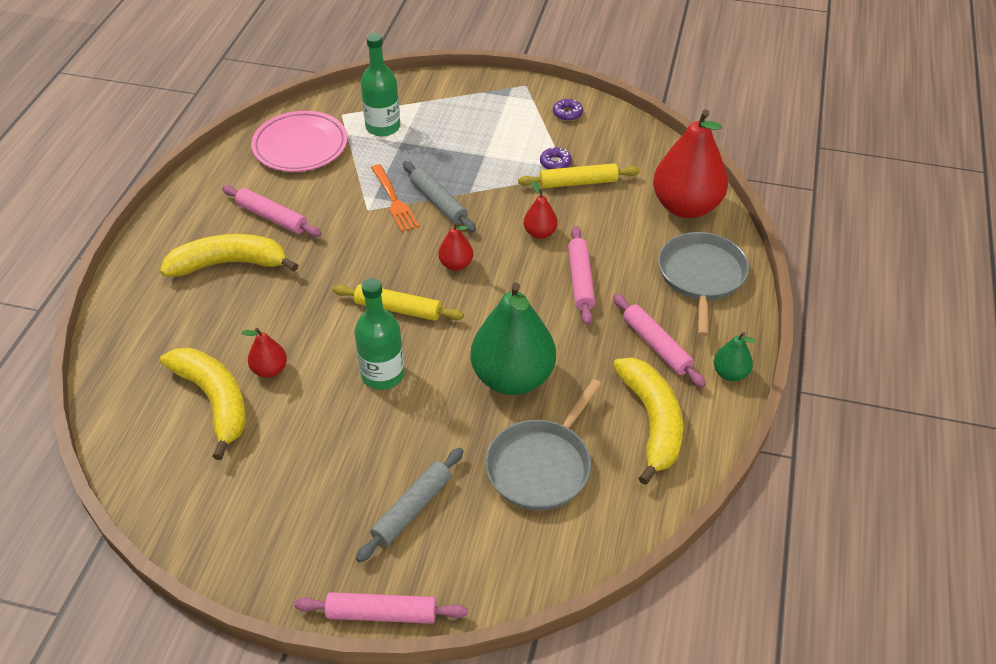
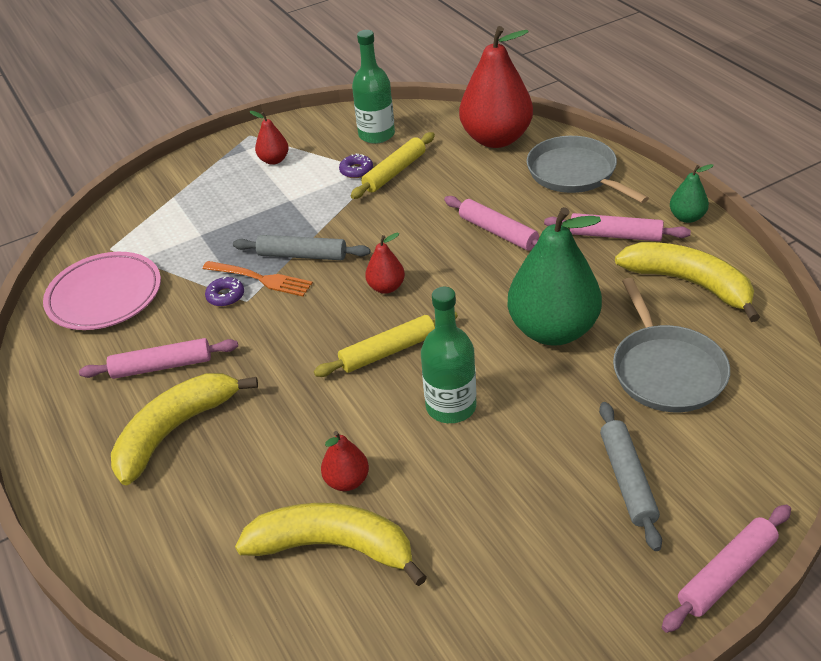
camera: 40 degrees left, 5 degrees down
(383, 127) = (166, 234): green bottle -> green bottle (376, 135)
(540, 233) = (418, 222): red pear -> red pear (274, 160)
(567, 113) = (314, 134): purple donut -> purple donut (225, 296)

